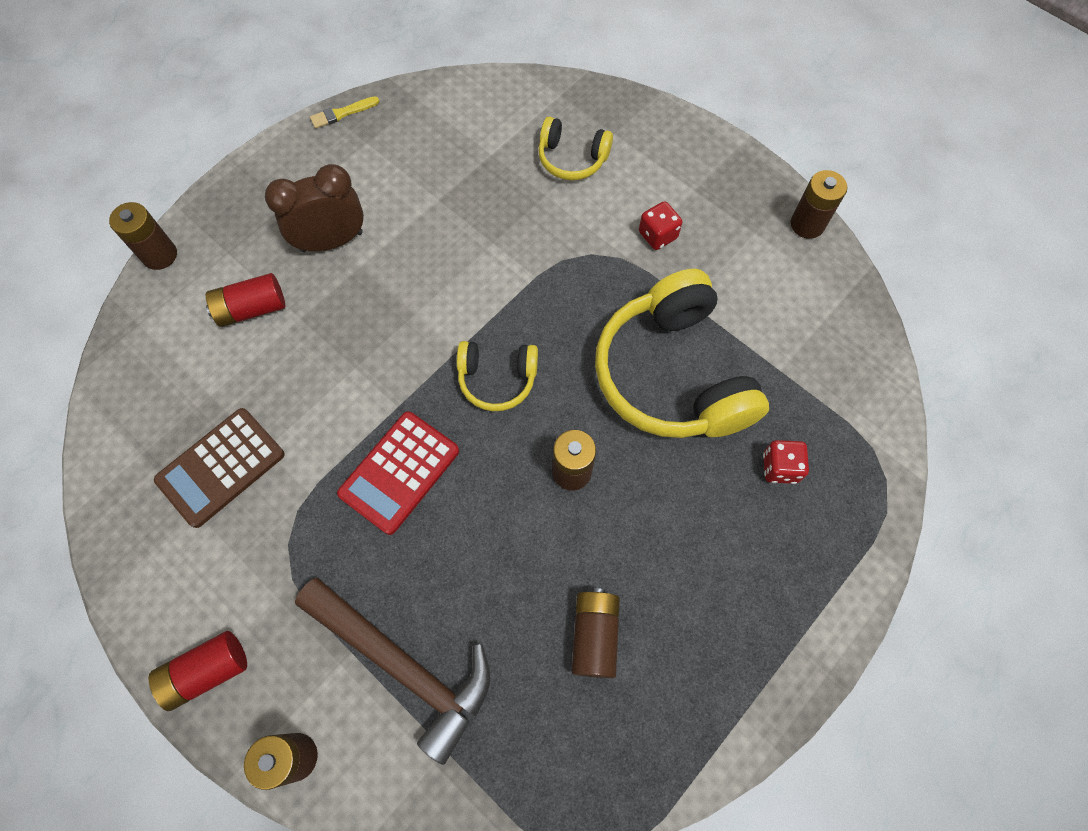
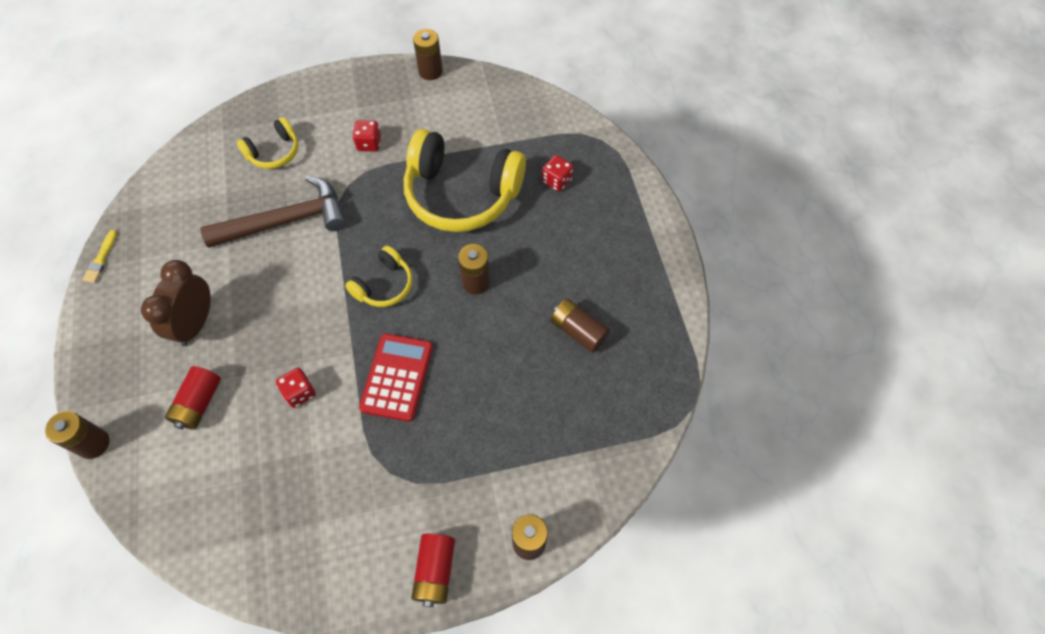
camera: 55 degrees left, 5 degrees down
(221, 467) = (300, 487): brown calculator -> none
(320, 390) = (300, 393): none -> red dice
(399, 472) = (397, 377): red calculator -> red calculator turned 150 degrees counterclockwise
(403, 665) = (520, 446): brown hammer -> brown hammer (286, 221)

